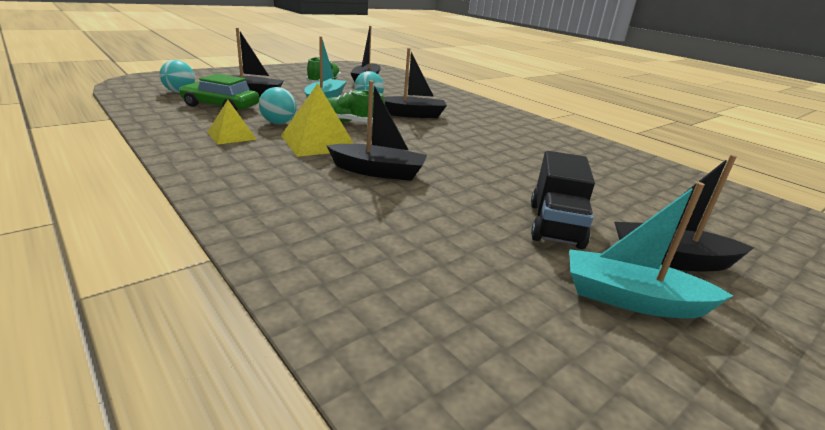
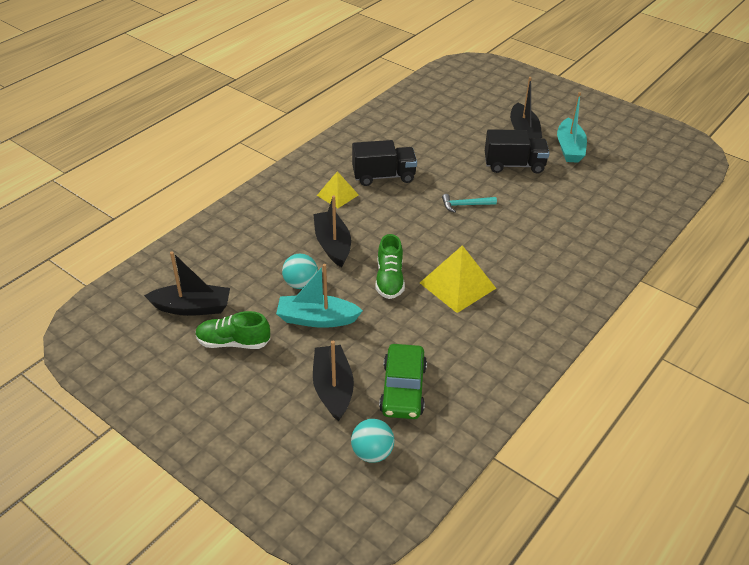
camera: 100 degrees left, 15 degrees up
(232, 135) = (481, 342): yellow pyramid -> yellow pyramid (337, 195)
(278, 123) = (426, 325): turquoise ball -> none
(378, 171) = (492, 241): black boat -> none
(456, 172) = (465, 205): none -> turquoise hammer
(520, 146) = (384, 176): none -> black truck

